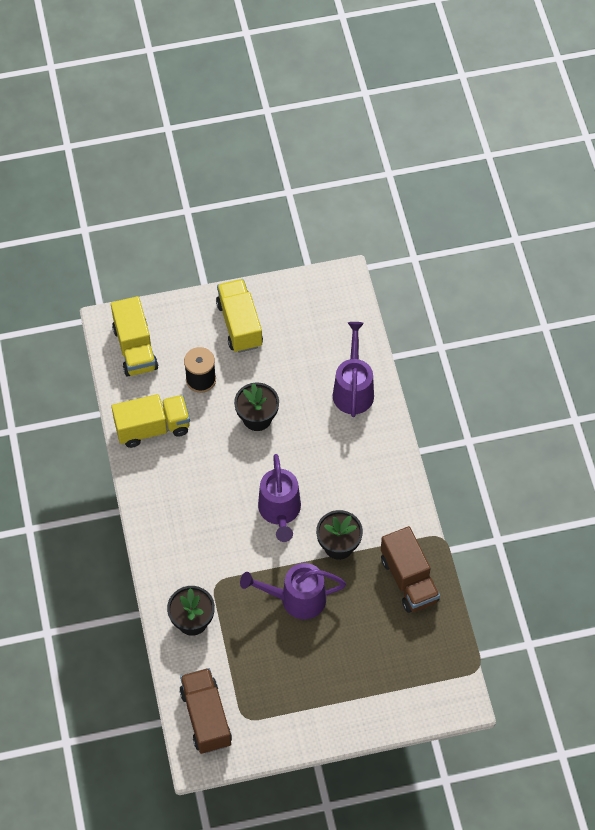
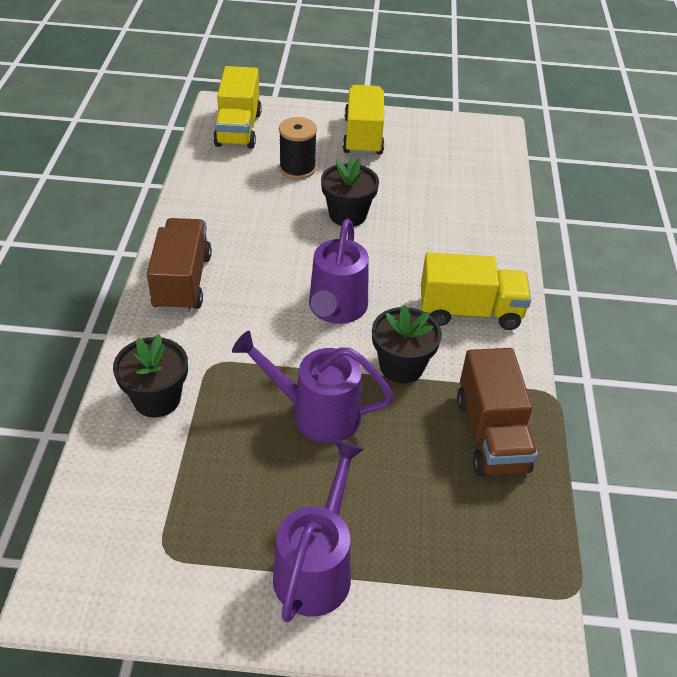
camera: 15 degrees right, 15 degrees down
(152, 428) = (219, 195): yellow truck -> yellow truck (470, 311)
(206, 717) = (105, 533): brown truck -> brown truck (182, 282)
(353, 389) = (476, 217): purple watering can -> purple watering can (316, 566)

